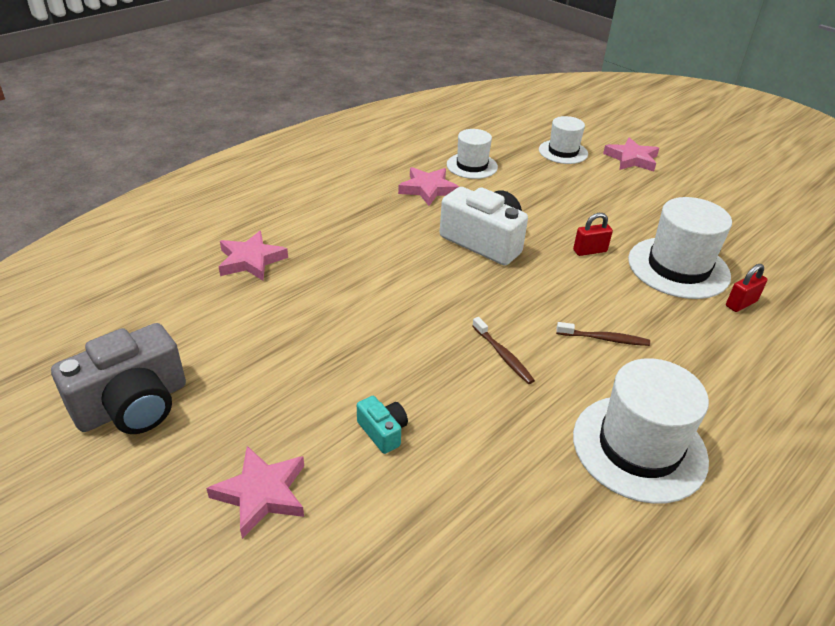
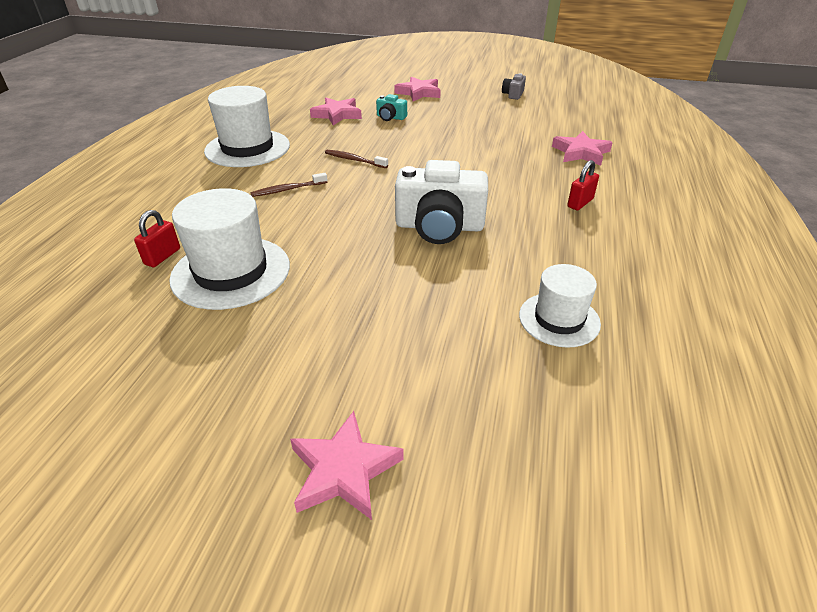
camera: 150 degrees right, 0 degrees up
(133, 405) = (513, 94): grey camera -> grey camera, size x0.47
(428, 189) = (558, 260): pink star -> pink star (337, 115)
(563, 152) = (471, 424): white hat -> none
(590, 251) = (333, 255): red padlock -> red padlock (580, 203)

